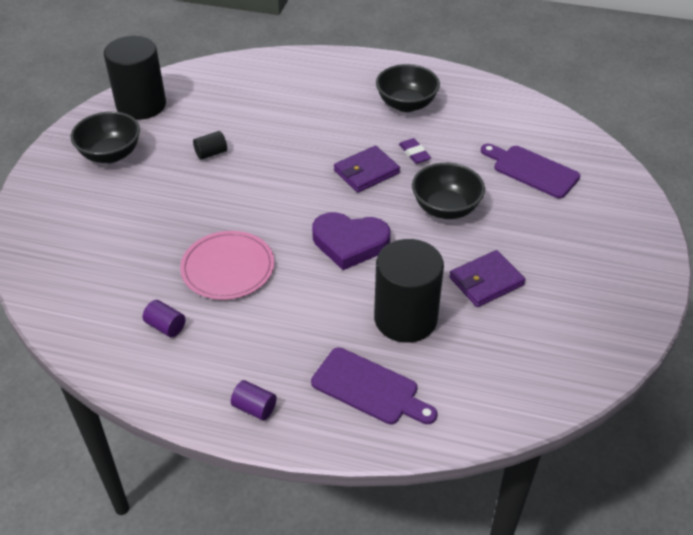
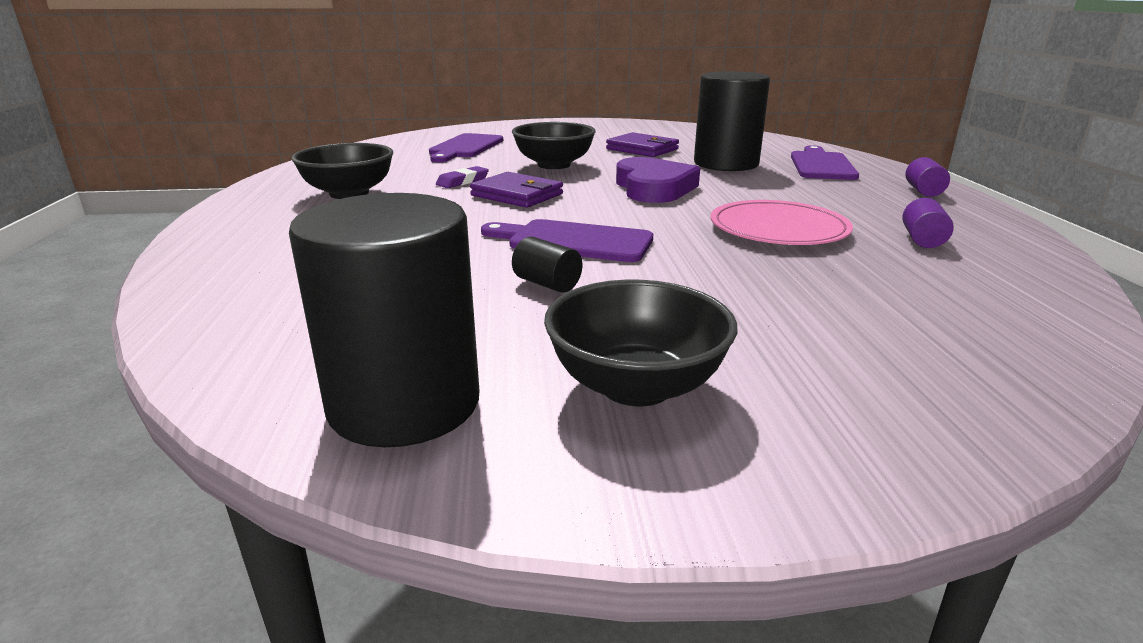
camera: 110 degrees left, 20 degrees down
(261, 175) = (573, 241): none -> purple cutting board

